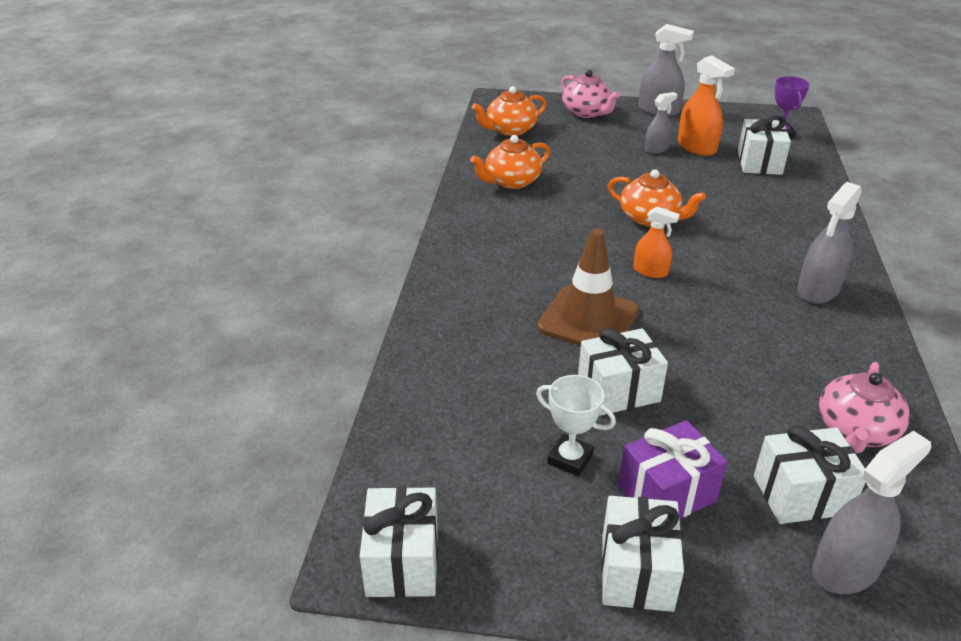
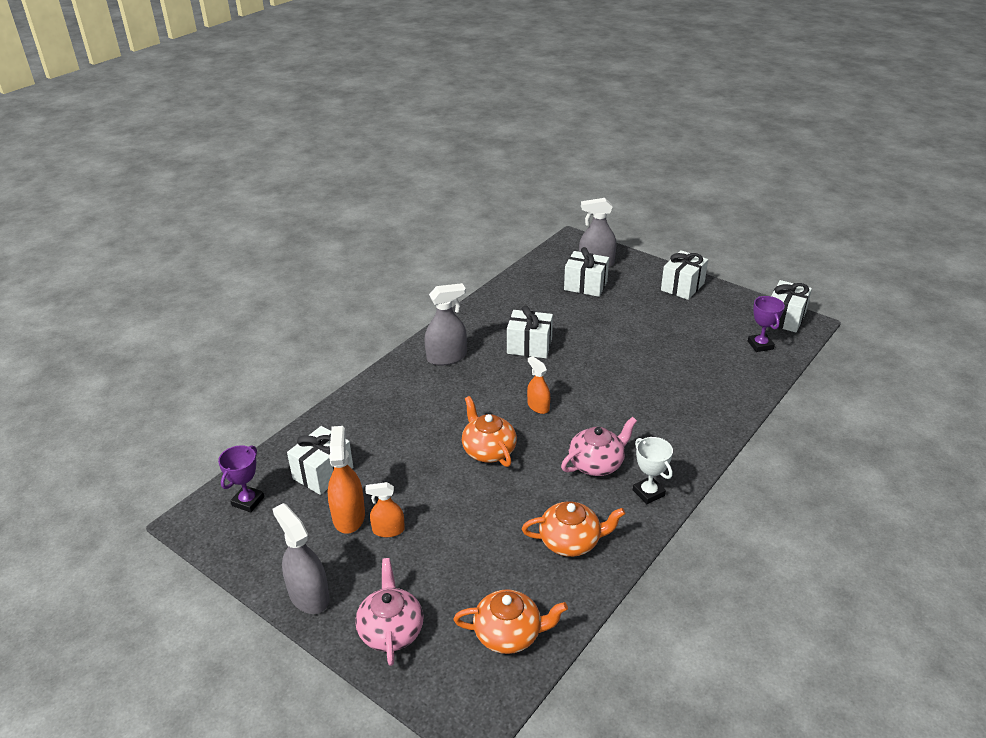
camera: 150 degrees left, 0 degrees up
(427, 471) = (760, 345): none -> purple trophy
(570, 459) = (682, 328): white trophy -> white trophy (648, 493)
(588, 319) = (613, 389): brown traffic cone -> none
(618, 390) = (630, 347): white gift -> white gift (529, 346)
(656, 149) = (388, 530): grey spray bottle -> orange spray bottle
(667, 493) = (646, 303): purple gift -> none
(855, 430) = (529, 296): pink teapot -> pink teapot (597, 464)

